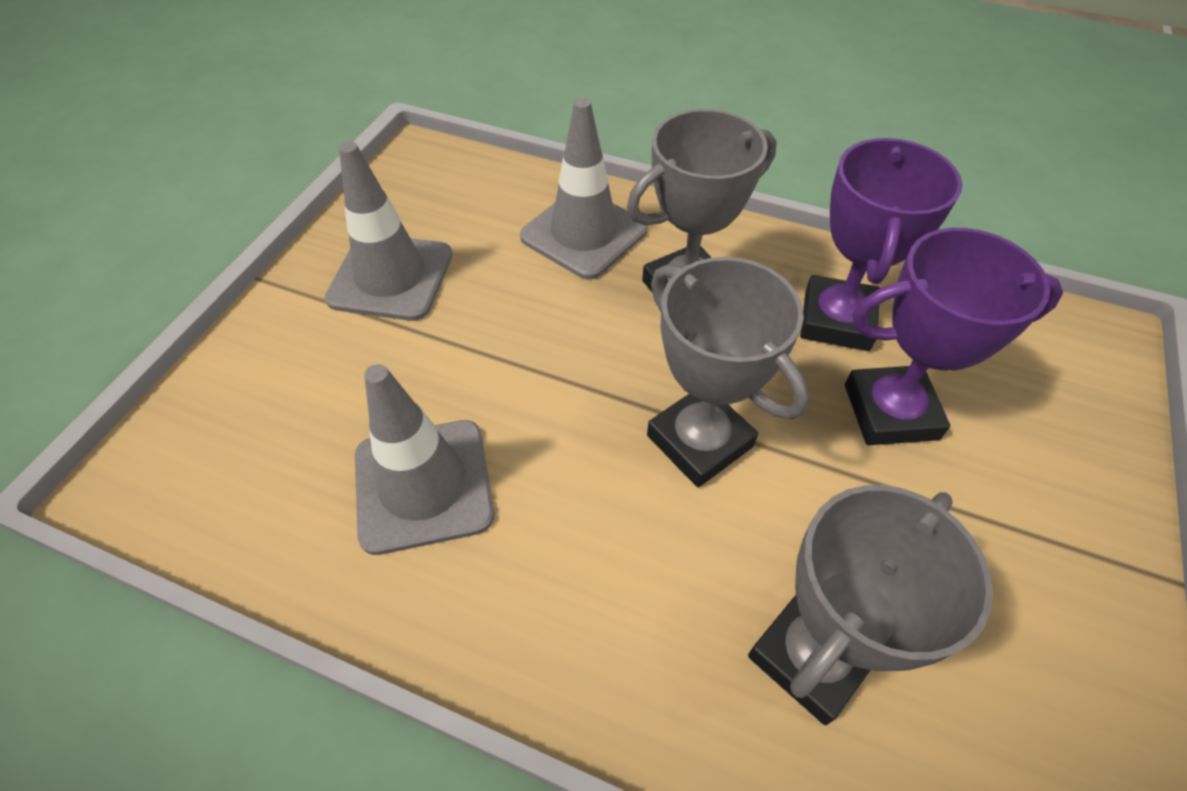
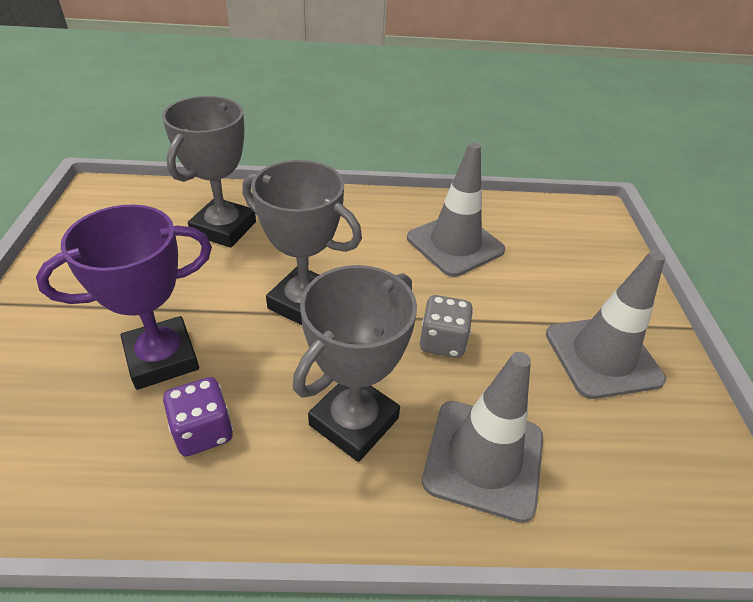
camera: 155 degrees right, 10 degrees down
(550, 340) = (442, 341): none -> grey dice
(836, 320) = (203, 431): purple trophy -> purple dice

